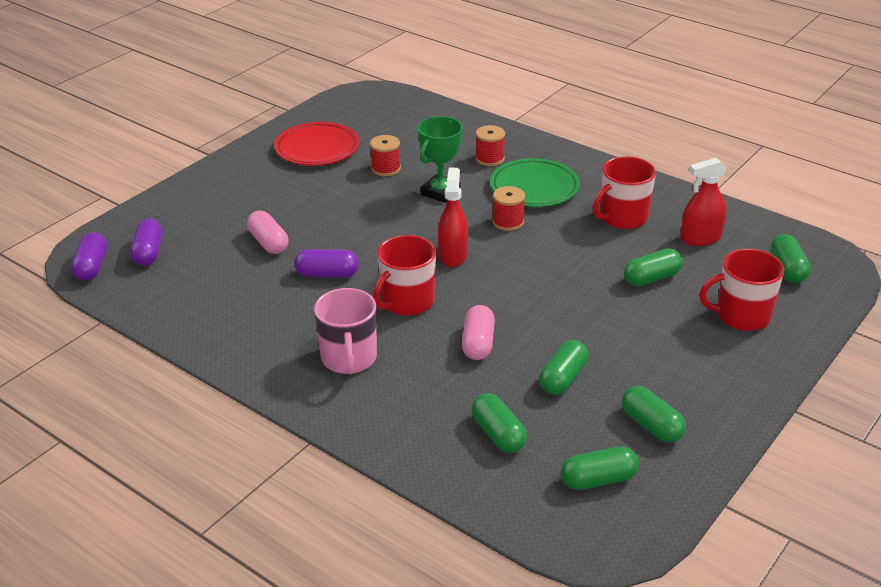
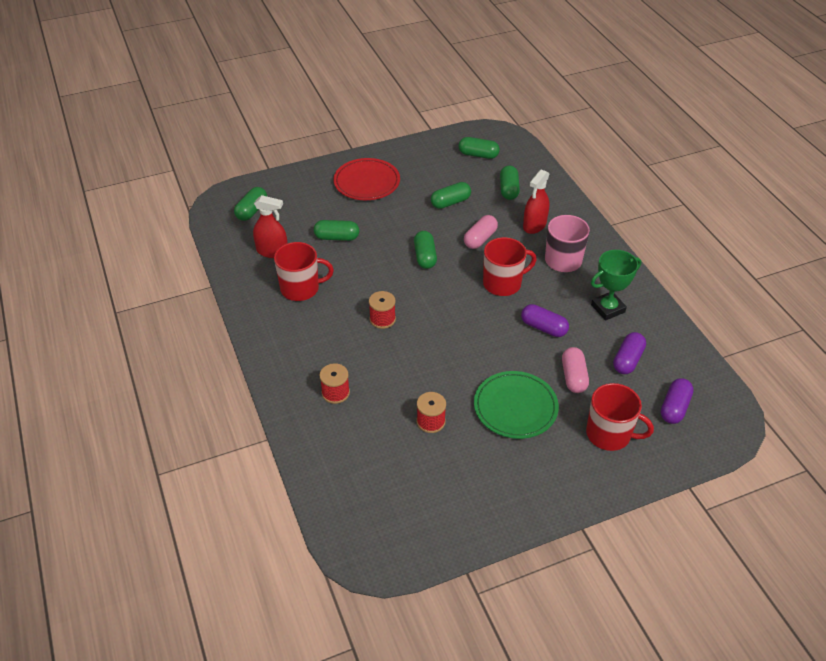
camera: 150 degrees left, 10 degrees up
(92, 267) = (724, 411): purple capsule -> purple capsule (627, 360)
(317, 148) = (475, 481): red plate -> red plate (367, 182)
(440, 192) = (407, 371): green trophy -> green trophy (608, 308)
(453, 255) = (445, 307): red spray bottle -> red spray bottle (534, 225)
(534, 187) = (331, 344): green plate -> green plate (515, 407)
(651, 425) = (429, 166): green capsule -> green capsule (425, 257)
(741, 315) = (316, 196): red mug -> red mug (609, 434)

